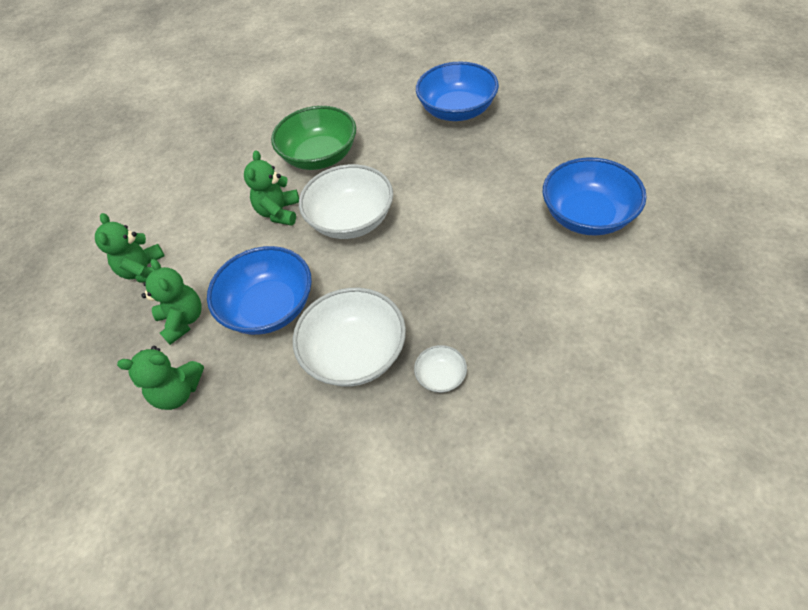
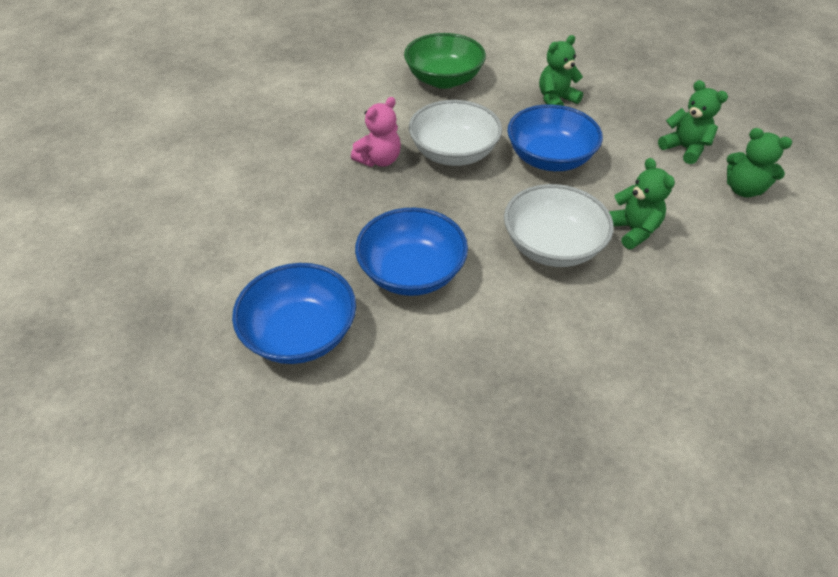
camera: 145 degrees right, 5 degrees down
(183, 320) = (605, 131): green teddy bear -> green teddy bear (743, 189)
(320, 156) = (665, 308): green bowl -> green bowl (444, 79)
(441, 376) = (379, 160): white bowl -> pink teddy bear
(457, 110) = (553, 455): blue bowl -> blue bowl (411, 272)

